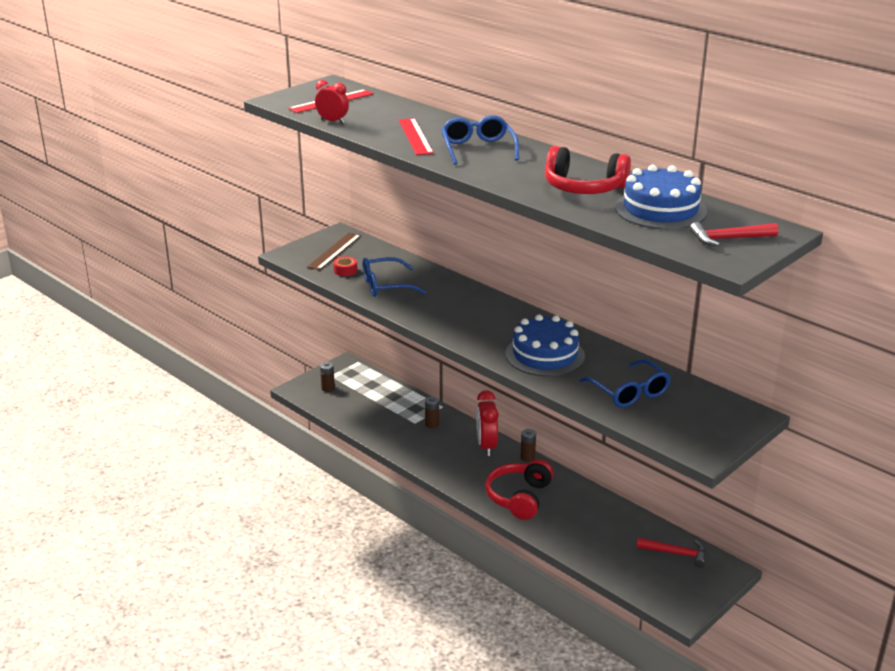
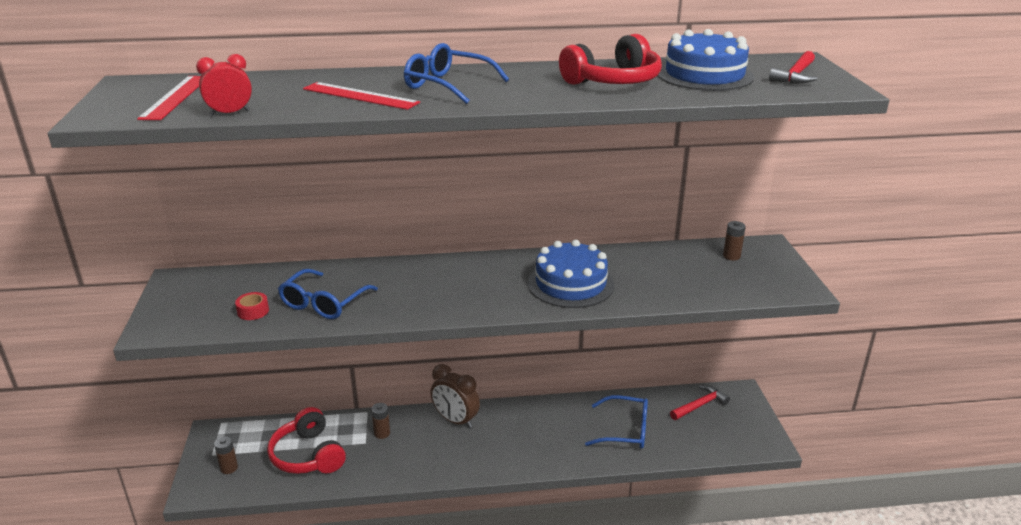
camera: 50 degrees left, 0 degrees up
(335, 251) = (204, 299): brown ruler -> none
(486, 446) = (455, 420): red clock -> brown clock
(519, 497) = (545, 444): red headphones -> red headphones (308, 455)
(527, 457) = (500, 407): brown battery -> brown battery (731, 256)
(629, 392) = (678, 276): blue glasses -> blue glasses (625, 430)

